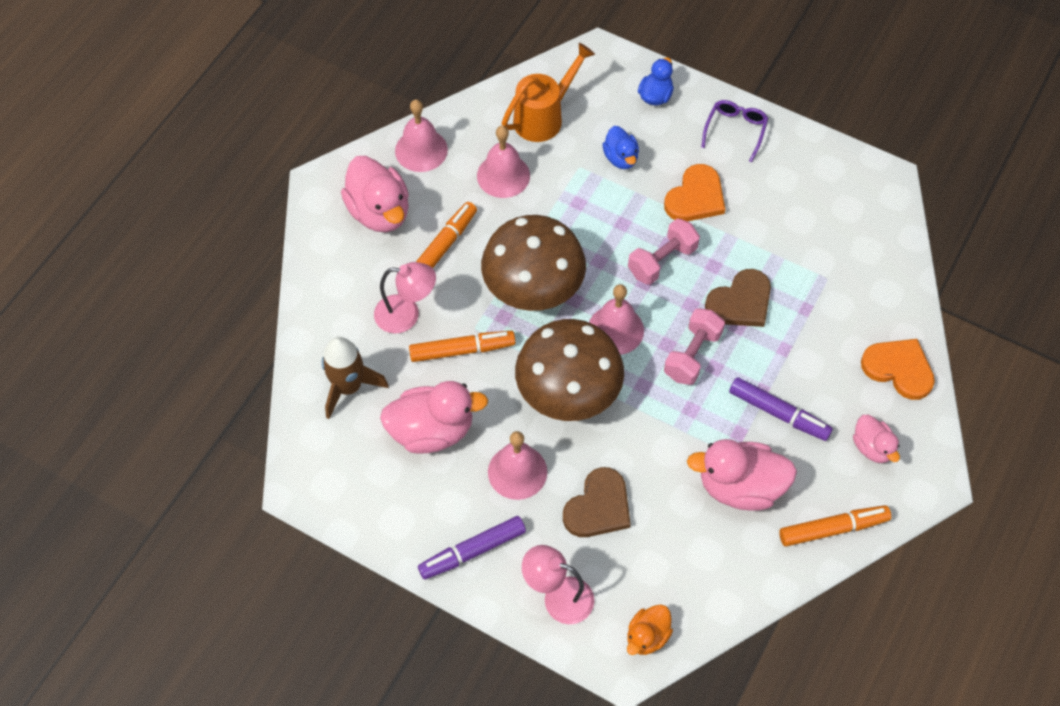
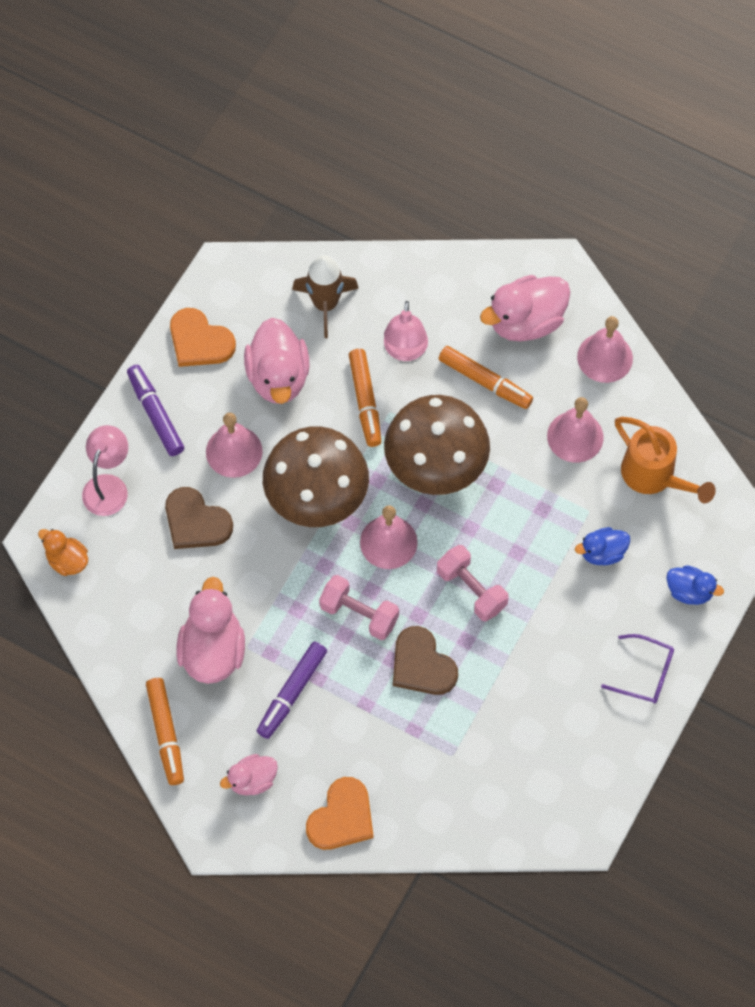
camera: 90 degrees right, 5 degrees up
(695, 197) = (553, 627): orange heart -> orange heart (199, 341)

